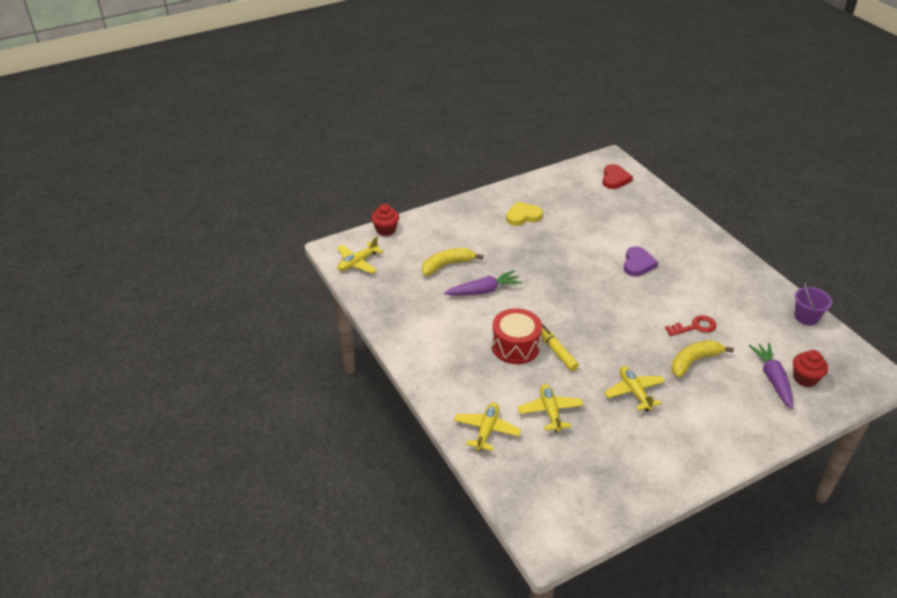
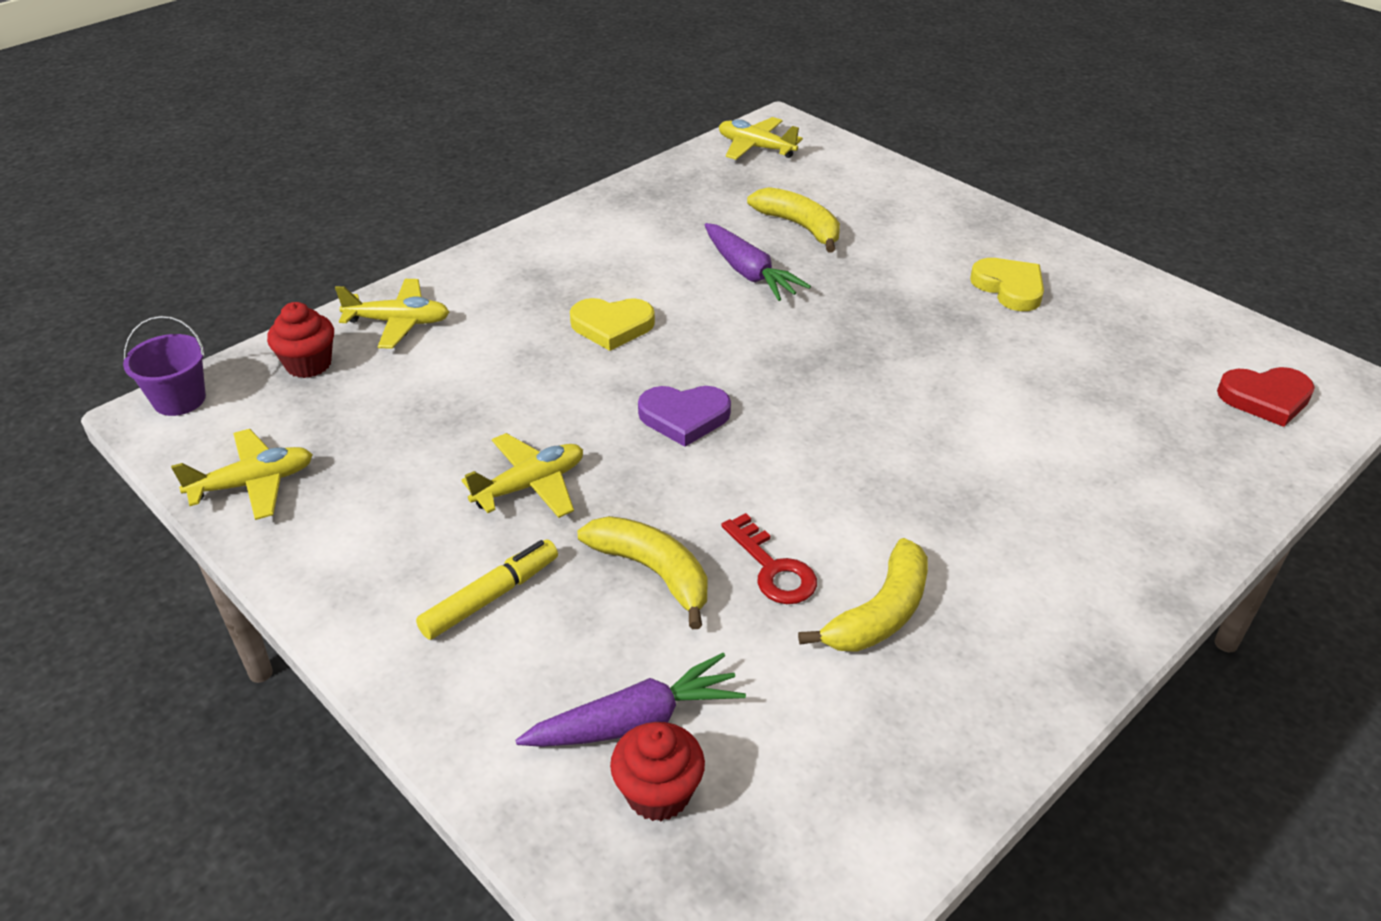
camera: 75 degrees right, 0 degrees up
(386, 230) = (857, 156): red cupcake -> red cupcake (308, 364)
(515, 346) = (612, 326): red drum -> yellow heart
(550, 412) = (454, 384): yellow plane -> yellow plane (253, 484)
(556, 351) = (617, 373): yellow marker -> yellow marker (490, 597)
(638, 264) = (953, 460): purple heart -> purple heart (684, 417)
(721, 304) = (880, 613): none -> yellow banana
(806, 317) = (917, 803): purple bucket -> purple bucket (179, 399)

